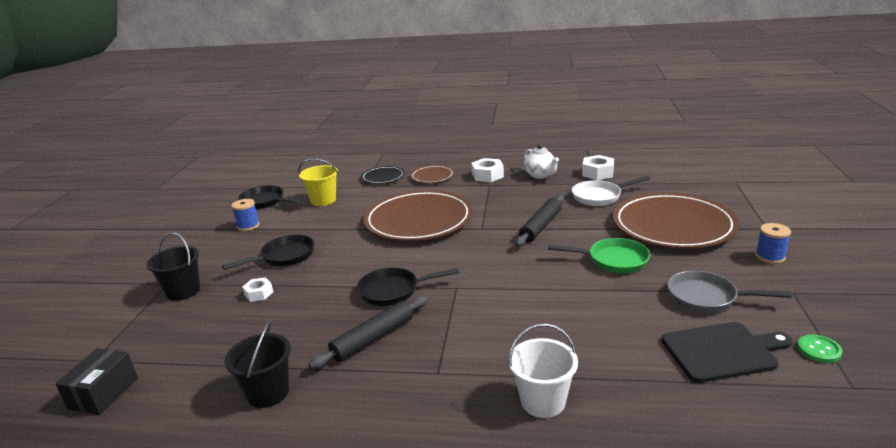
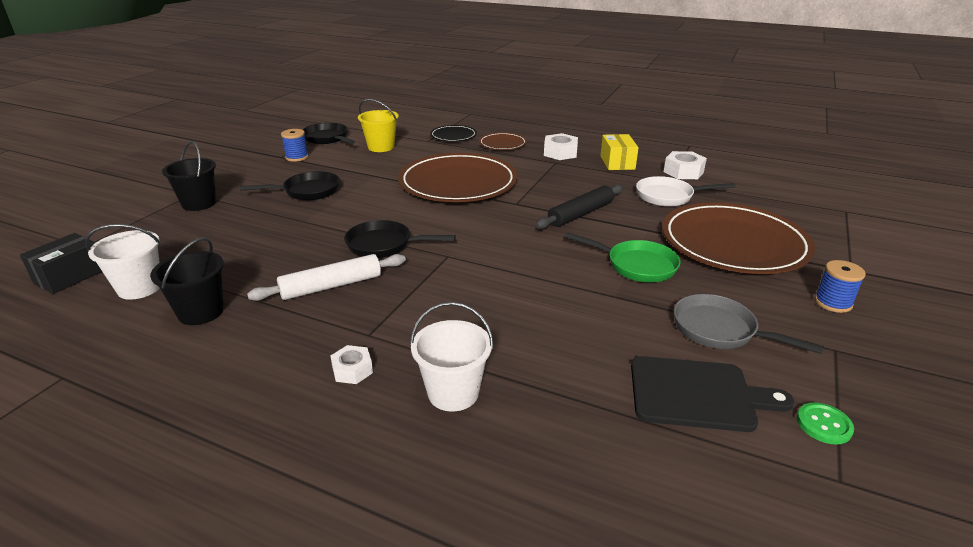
camera: 15 degrees right, 5 degrees up
(188, 386) = (140, 288): none -> white bucket
(259, 294) = (260, 220): white nut -> white nut (352, 370)
(373, 339) = (331, 286): black rolling pin -> white rolling pin
(540, 175) = (617, 162): white teapot -> yellow box

